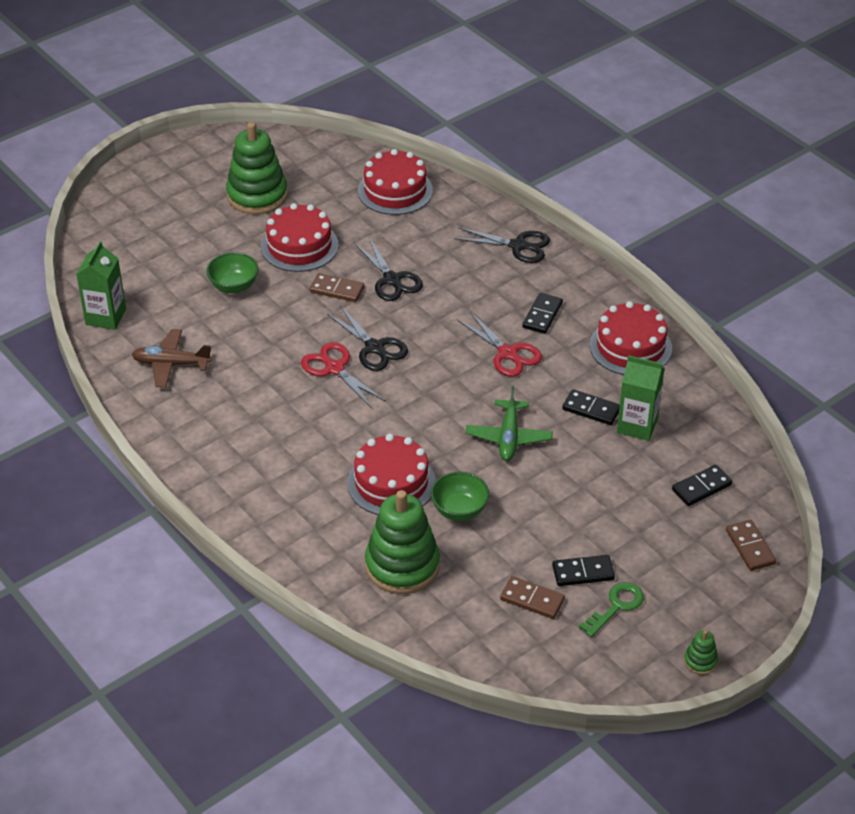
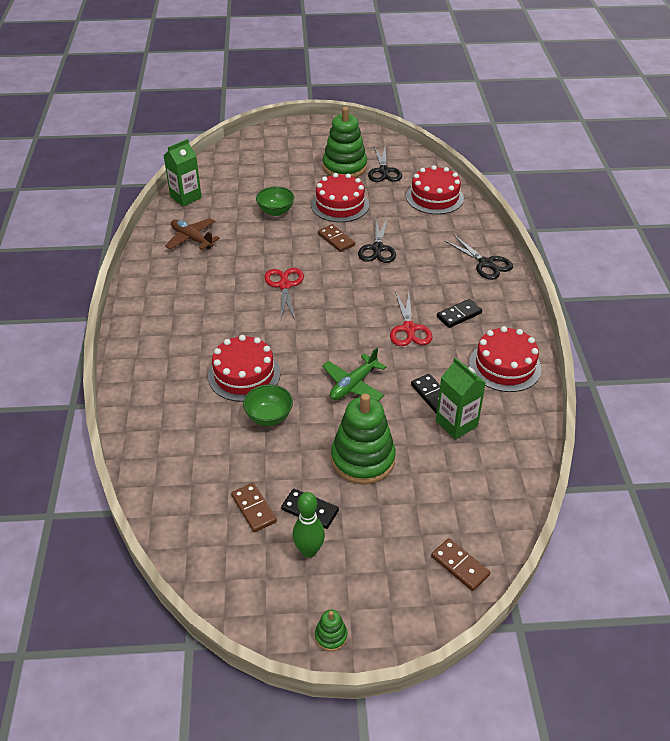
camera: 35 degrees right, 0 degrees up
(375, 348) = (323, 285): black scissors -> black scissors (384, 171)
(402, 565) = (193, 434): green stacking toy -> green stacking toy (363, 459)
(616, 606) = (309, 551): green key -> green bowling pin
(701, 487) = (463, 496): black domino -> none
(750, 547) = (460, 566): brown domino -> brown domino turned 60 degrees counterclockwise

